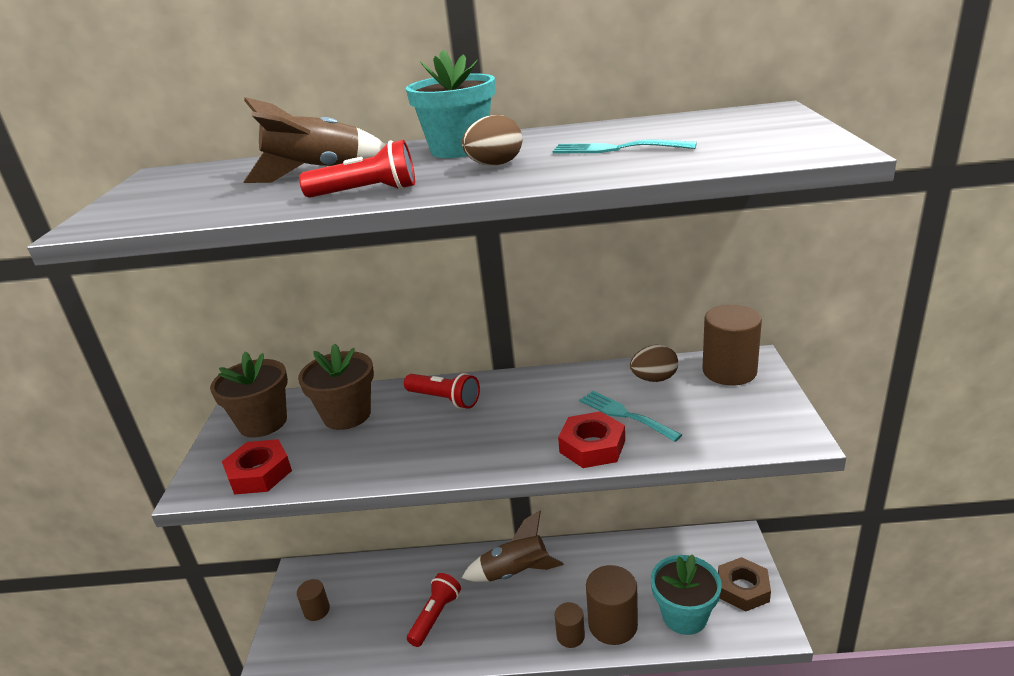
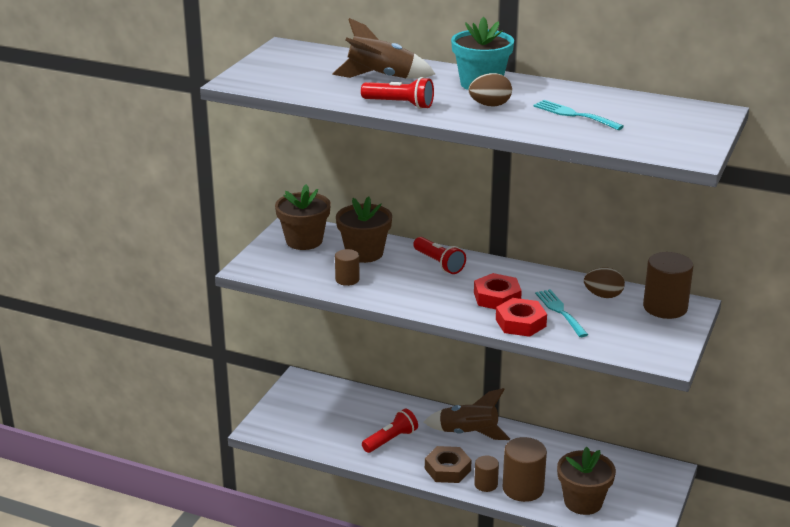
camera: 20 degrees right, 0 degrees up
(259, 473) = (290, 272): red nut -> red nut (497, 297)
(317, 610) = (304, 407): brown cylinder -> brown cylinder (347, 279)
(684, 616) = (583, 502): turquoise flower pot -> brown flower pot
(743, 589) = (644, 502): brown nut -> brown nut (447, 469)

